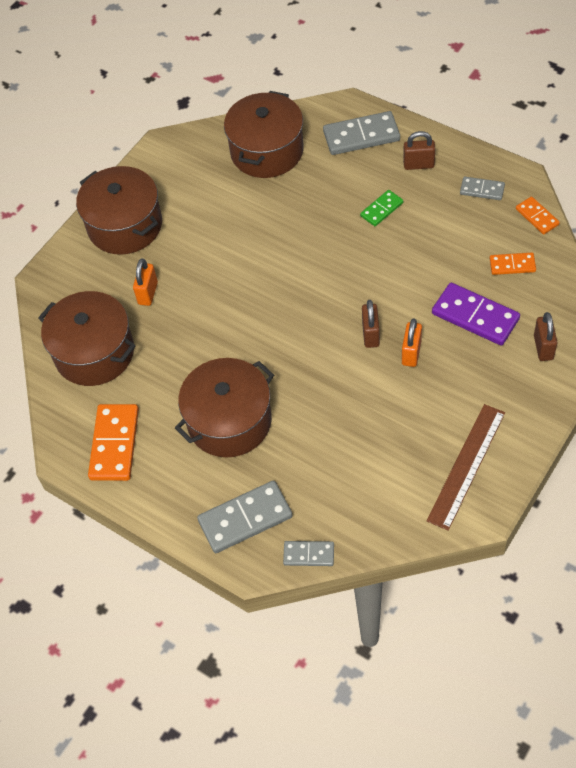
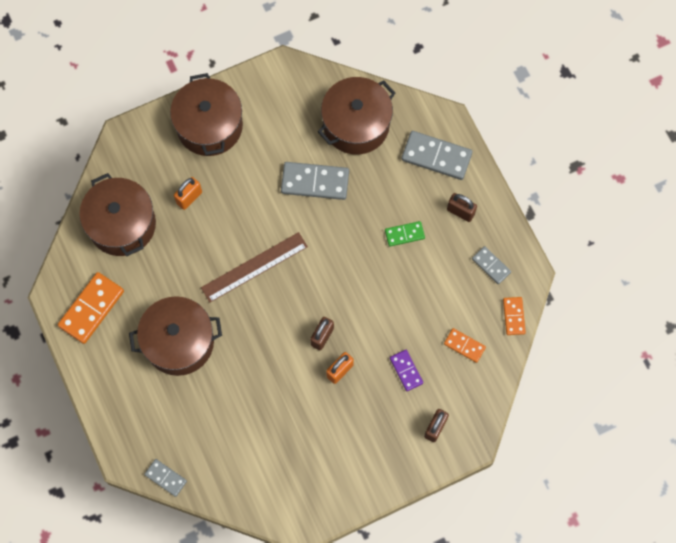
camera: 25 degrees right, 15 degrees up
(245, 519) = (142, 424): grey domino -> grey domino (315, 182)
(466, 465) = (314, 483): brown ruler -> brown ruler (254, 267)
(475, 316) = (406, 370): purple domino -> purple domino, size x0.56

